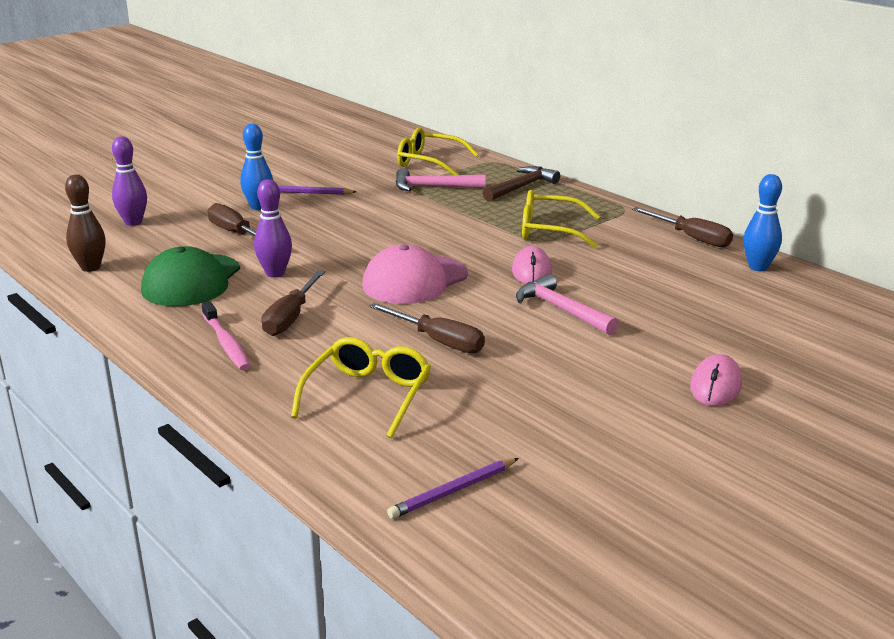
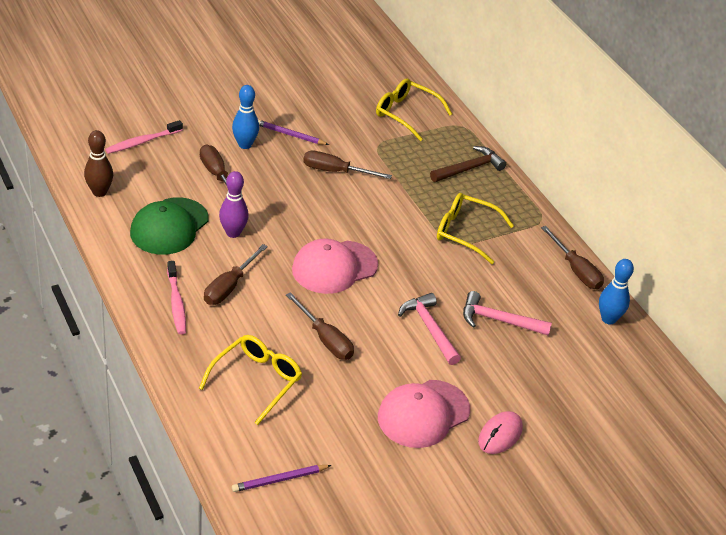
camera: 10 degrees right, 15 degrees up
(133, 222) = (142, 142): purple bowling pin -> pink toothbrush
(374, 210) = (335, 171): none -> brown screwdriver
(433, 187) = (395, 151): pink hammer -> pink hammer (499, 320)
(531, 271) = (427, 279): pink mouse -> none
(606, 385) = (423, 414): none -> pink cap

